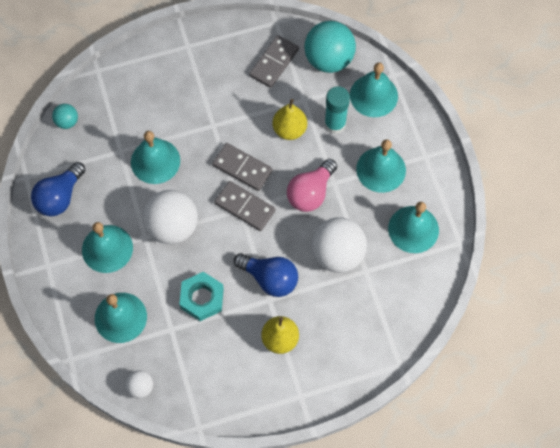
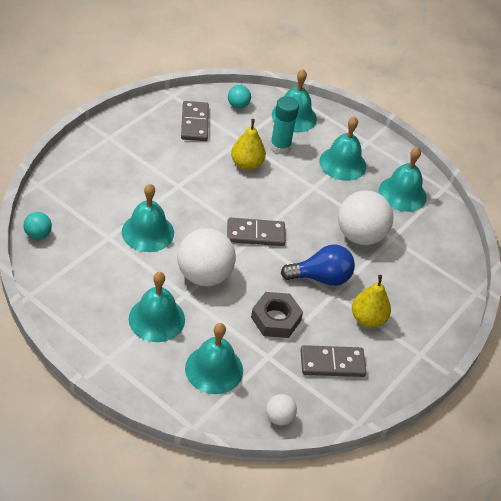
camera: 40 degrees left, 20 degrees down
(60, 197) = (77, 297): blue light bulb -> none
(202, 298) = (276, 319): turquoise nut -> grey nut
(242, 168) = (229, 206): grey domino -> grey domino (332, 363)
(310, 193) = (301, 201): pink light bulb -> none
(328, 59) = (238, 105): turquoise ball -> turquoise ball, size x0.48

